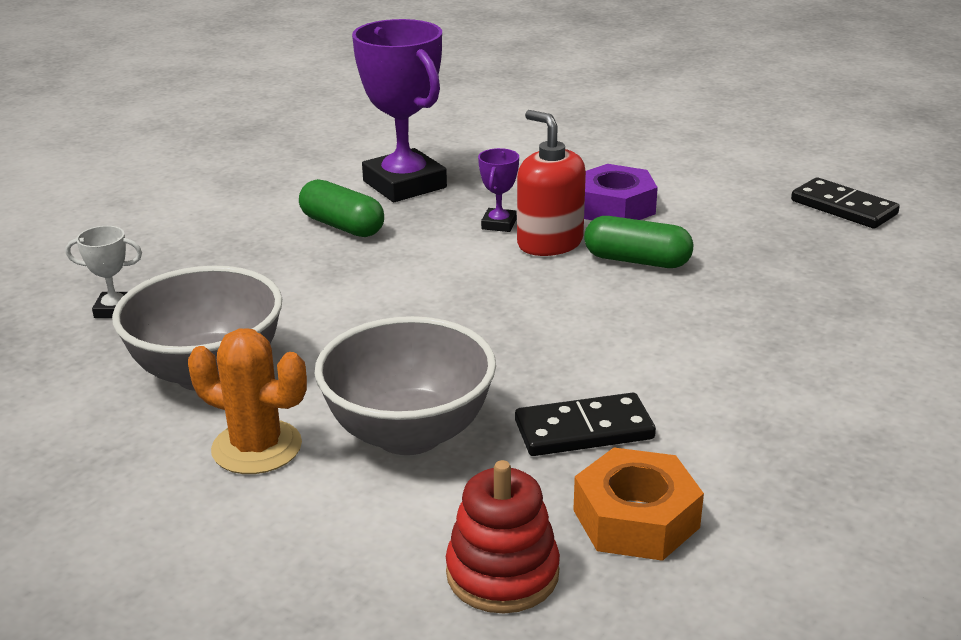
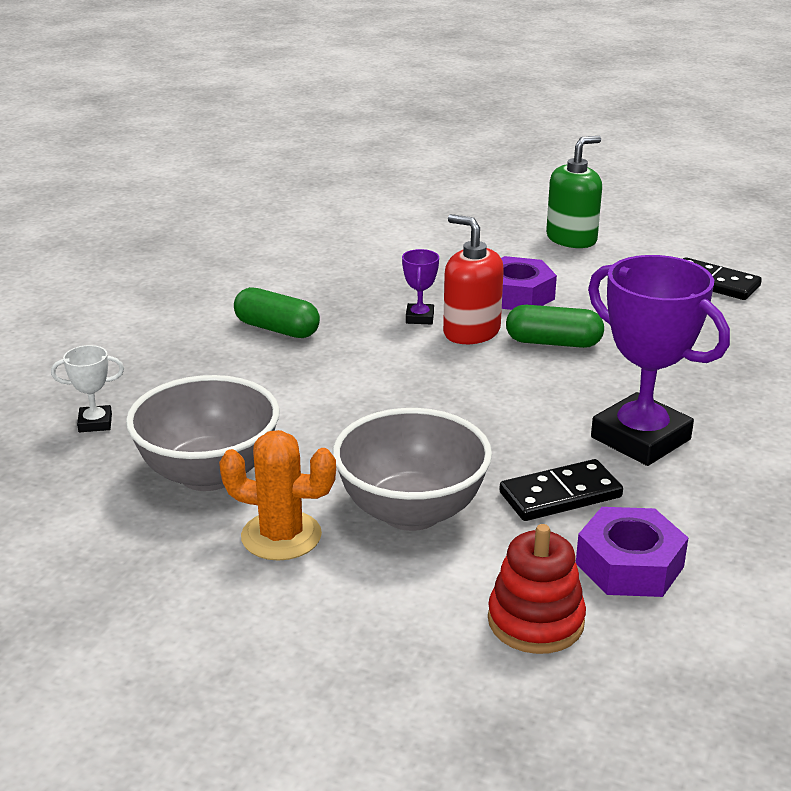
camera: 10 degrees left, 0 degrees up
(404, 184) = (319, 286): purple trophy -> purple trophy (640, 438)
(636, 519) = (629, 565): orange nut -> purple nut
(697, 151) = (571, 239): none -> green soap dispenser

